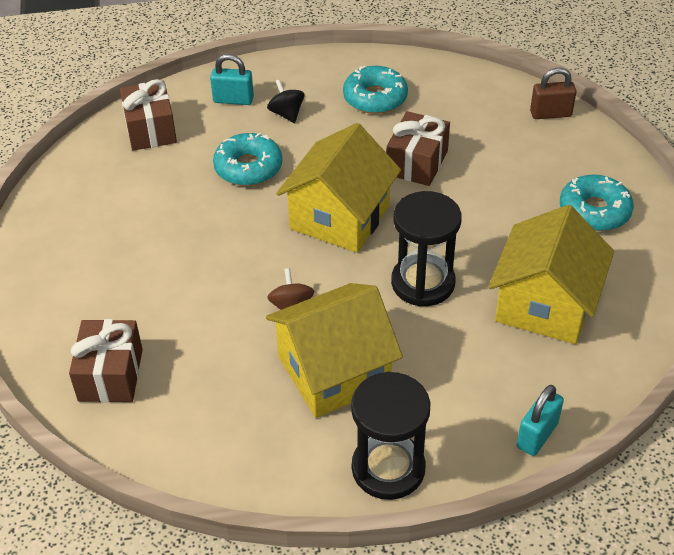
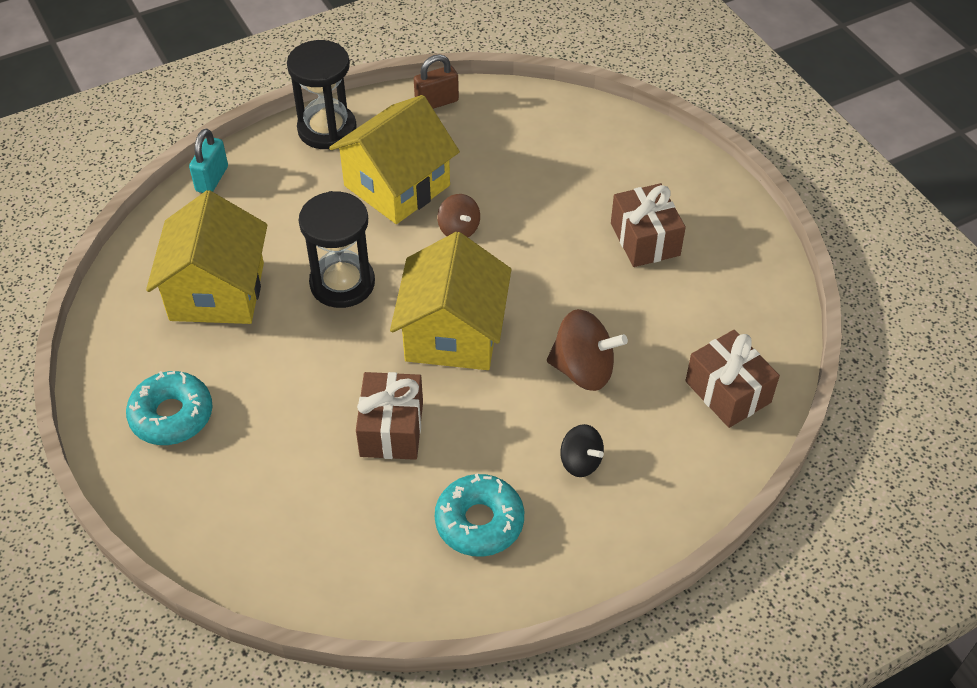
camera: 160 degrees right, 5 degrees up
(110, 375) = (582, 139): brown gift -> brown gift (645, 239)
(233, 100) = (659, 466): turquoise padlock -> none
(248, 167) = (583, 370): turquoise donut -> brown spinning top
(550, 114) = (237, 558): brown padlock -> brown padlock (436, 102)

